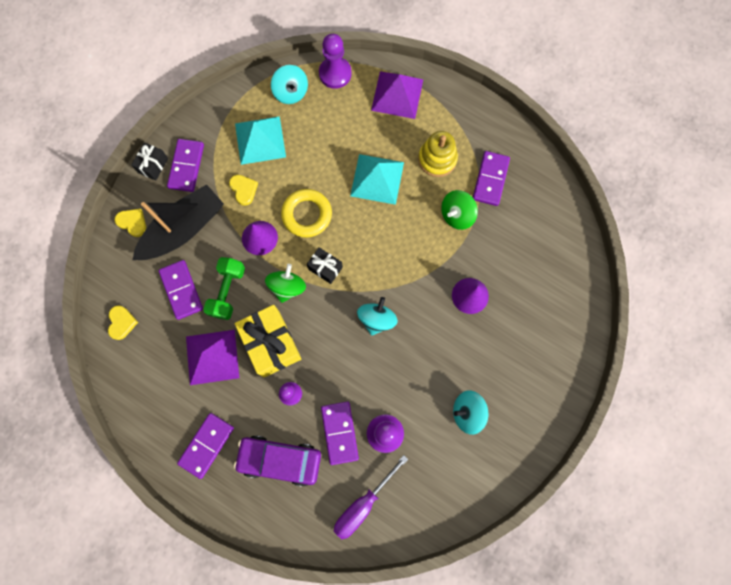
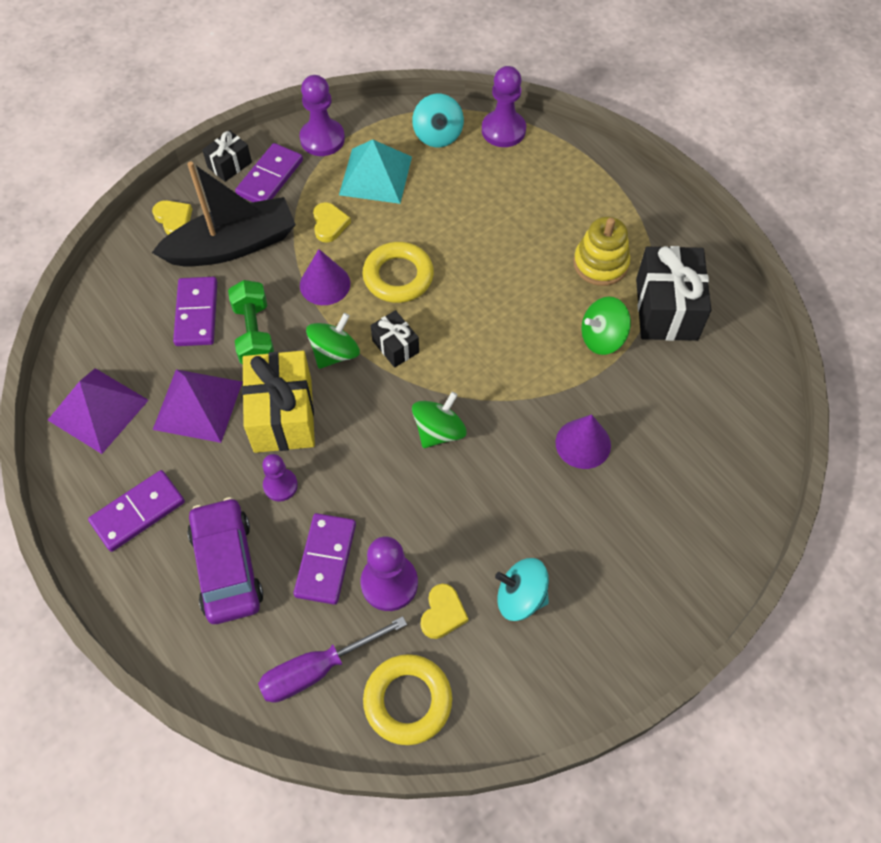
camera: 20 degrees right, 15 degrees down
(122, 323) = (103, 327): yellow heart -> yellow heart (443, 613)
(210, 122) = (322, 139): none -> purple pawn
(227, 291) = (254, 333): green dumbbell -> green dumbbell turned 45 degrees counterclockwise
(280, 460) = (227, 566): purple car -> purple car turned 45 degrees clockwise
(376, 319) = (439, 431): turquoise spinning top -> green spinning top
(377, 179) = (509, 262): turquoise pyramid -> none
(397, 95) = (575, 175): purple pyramid -> purple pyramid (98, 410)
(424, 503) = (408, 701): none -> yellow ring
(490, 179) = (666, 309): purple domino -> black gift

